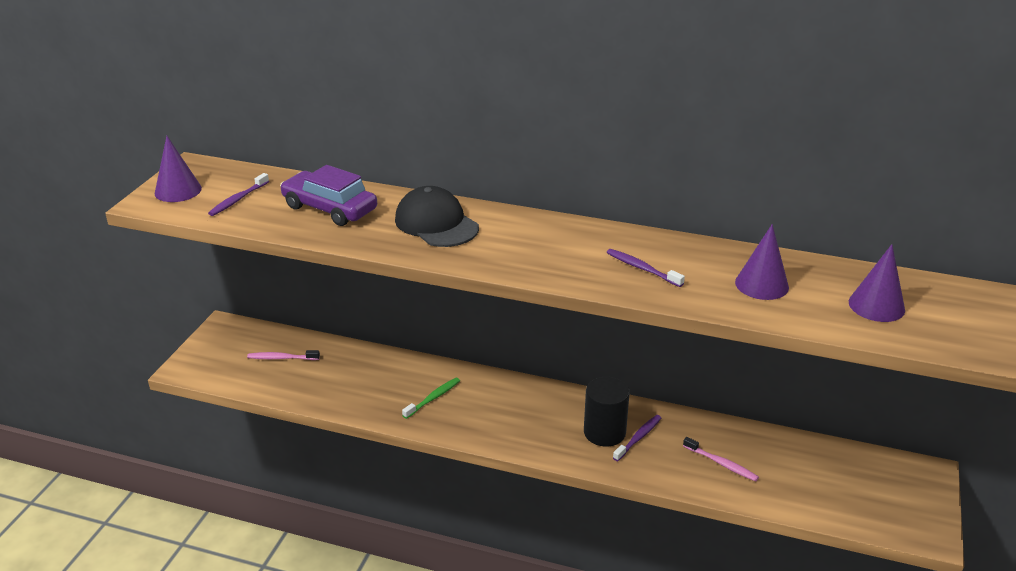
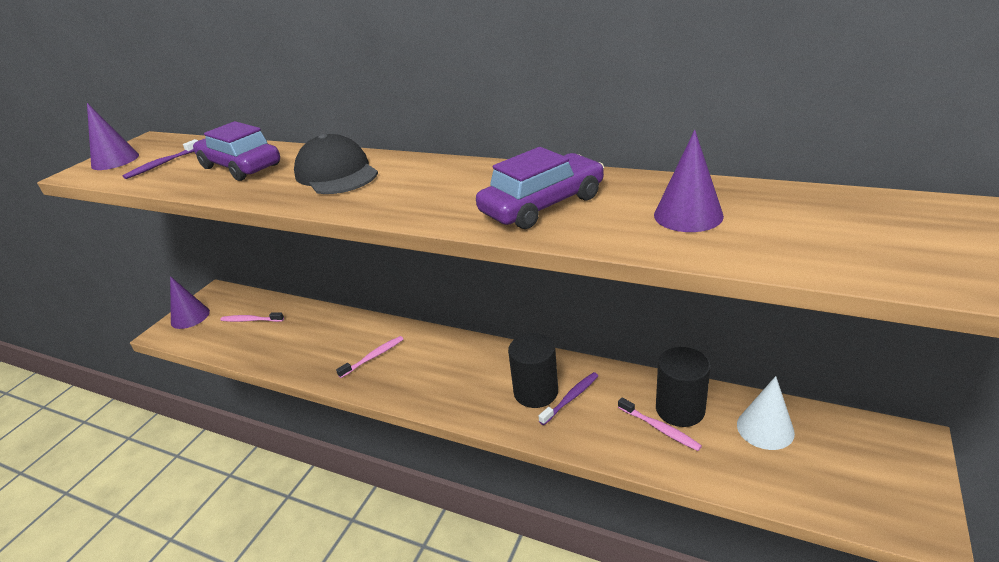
camera: 10 degrees right, 0 degrees up
(433, 398) = (373, 357): green toothbrush -> pink toothbrush
(642, 268) = (542, 205): purple toothbrush -> purple car
(738, 448) = (680, 409): none -> black cylinder
(811, 463) = (765, 428): none -> white cone
(876, 305) = (845, 233): purple cone -> purple cone (190, 317)

